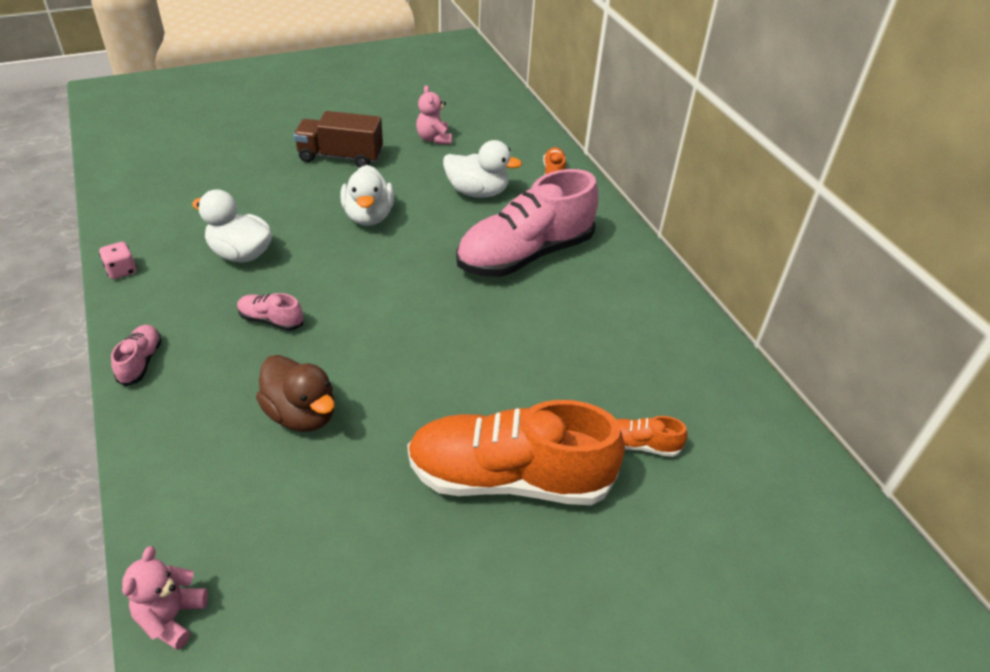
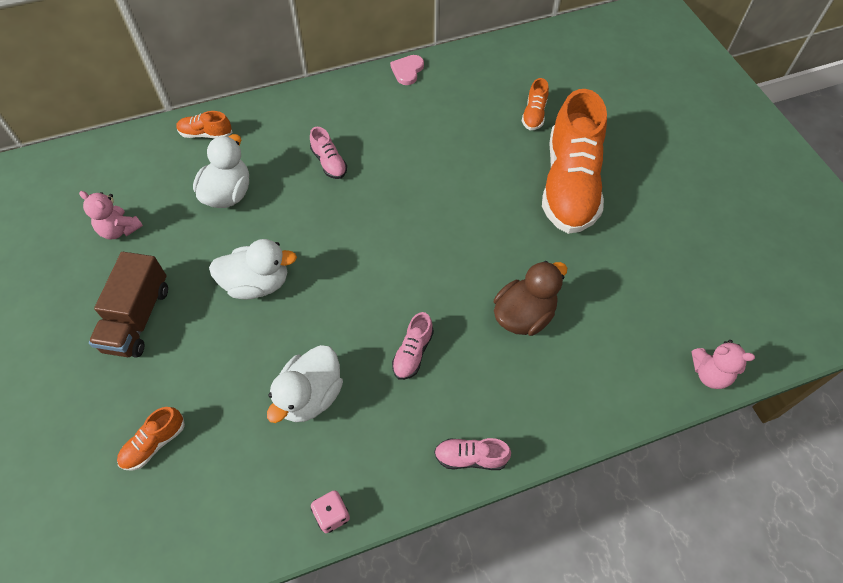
camera: 85 degrees left, 15 degrees up
(221, 176) = (154, 443): none -> orange shoe
(434, 139) = (119, 230): pink teddy bear -> pink teddy bear turned 45 degrees clockwise
(525, 255) = (329, 162): pink shoe -> pink shoe, size x0.41
(690, 315) = (407, 71): none -> pink heart

